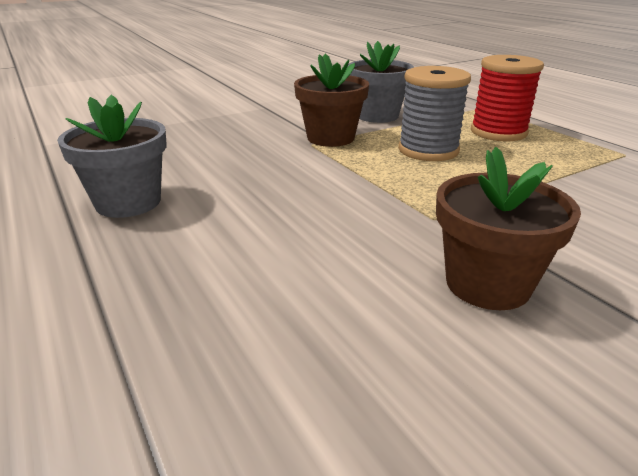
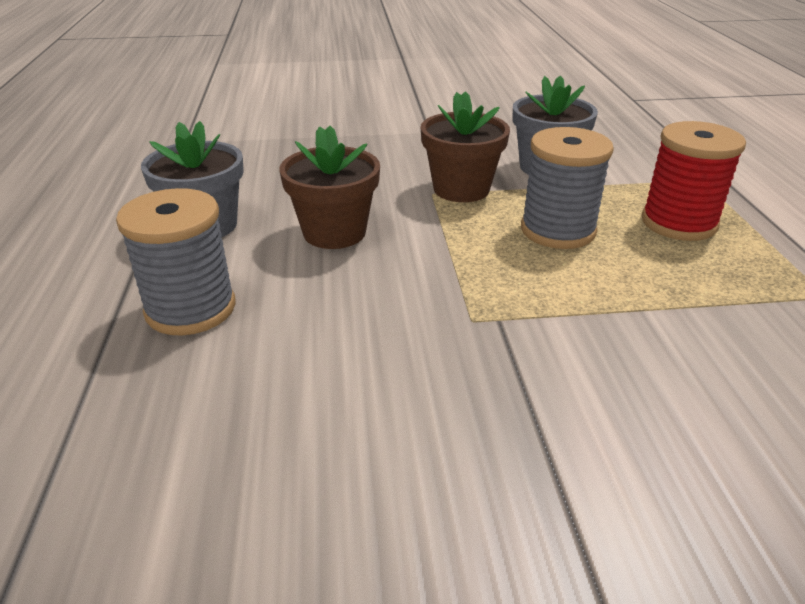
camera: 25 degrees right, 5 degrees up
(178, 270) = (190, 309): none -> grey spool
(487, 284) = (447, 409): brown flower pot -> brown flower pot (334, 232)

